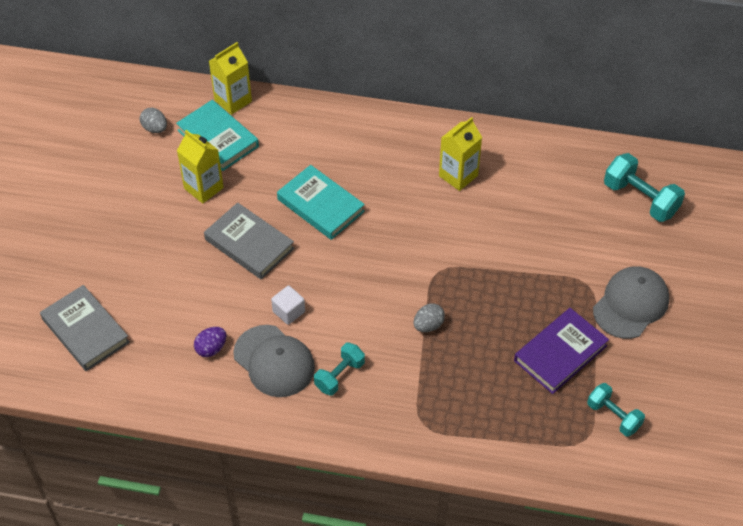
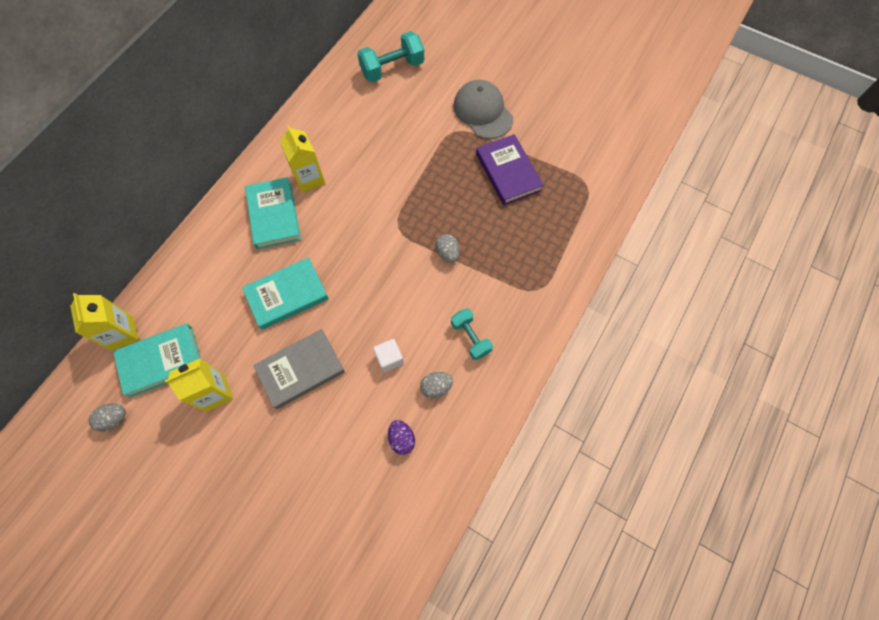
camera: 70 degrees left, 15 degrees up
(85, 331) = (333, 558): grey book -> none
(274, 361) = (436, 387): grey cap -> grey egg
(402, 163) = (274, 215): none -> turquoise book
(613, 416) = (573, 160): turquoise dumbbell -> none

